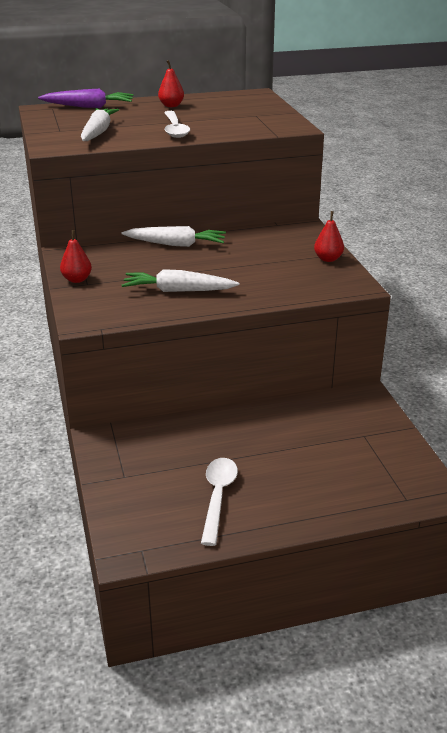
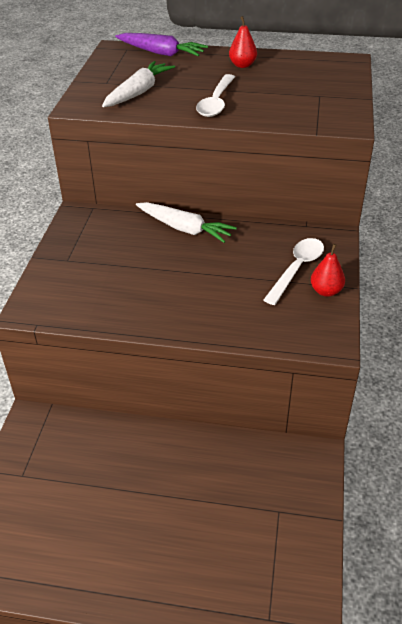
camera: 25 degrees right, 10 degrees up
(77, 279) = (62, 252): red pear -> none
(178, 291) = (142, 294): white carrot -> none
(218, 496) = (86, 535): white spoon -> white spoon (297, 269)

